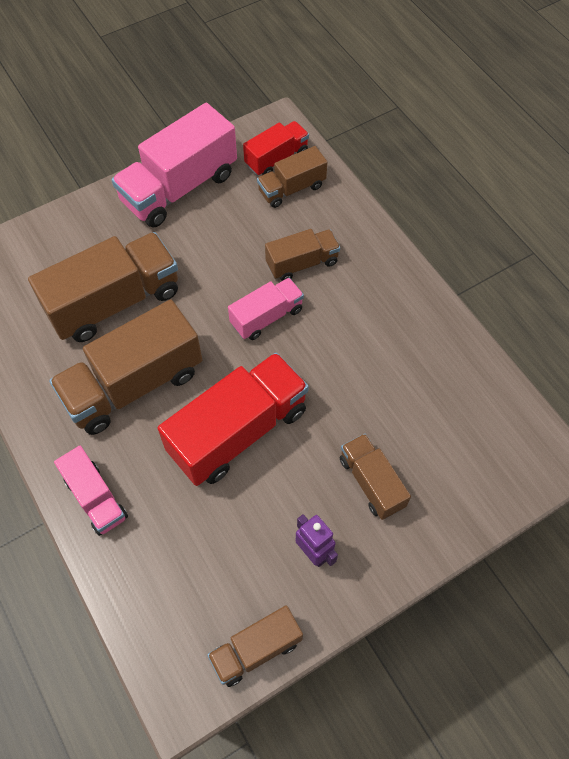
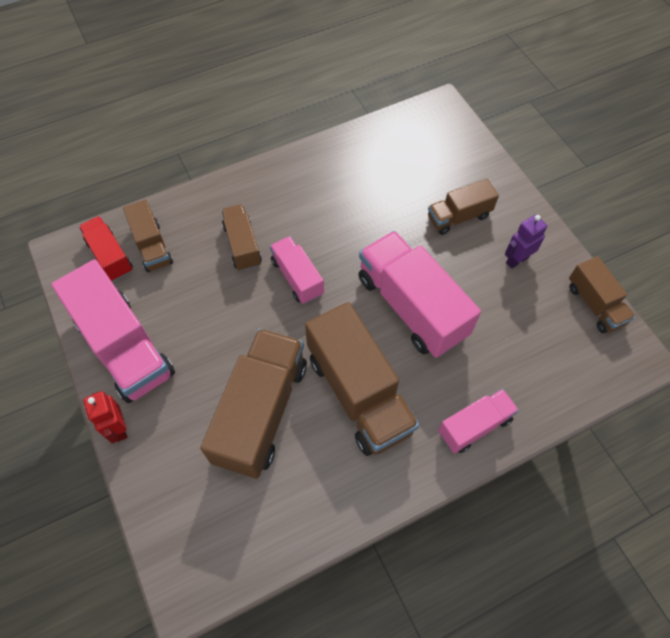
camera: 85 degrees left, 0 degrees up
(101, 198) = (119, 428): none -> red robot
(114, 302) = (261, 412): brown truck -> brown truck turned 45 degrees clockwise
(238, 431) = (411, 307): red truck -> pink truck

